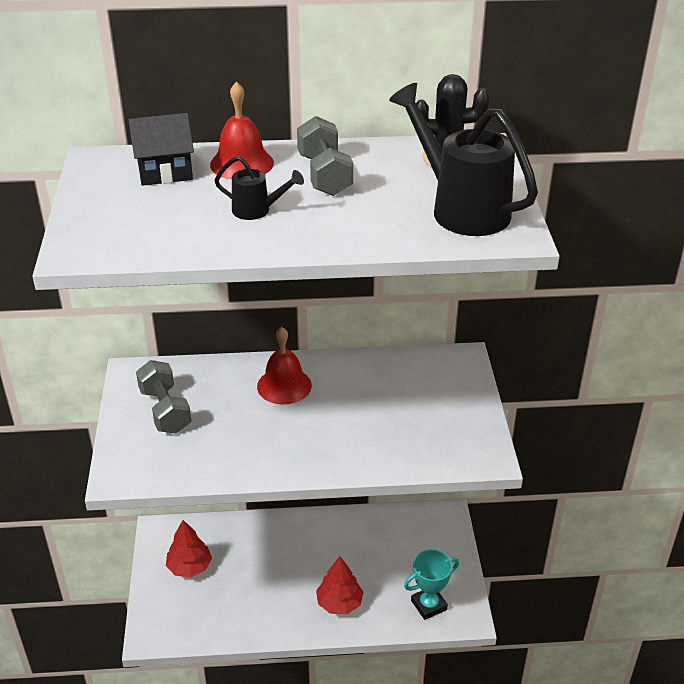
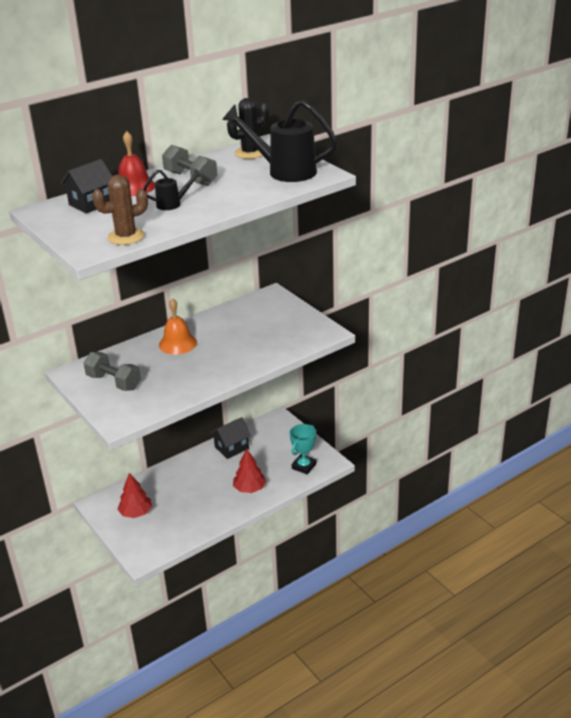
camera: 30 degrees left, 5 degrees down
(143, 244) = (126, 237): none -> brown cactus
(284, 385) = (177, 343): red bell -> orange bell
(360, 530) = (231, 447): none -> black house

